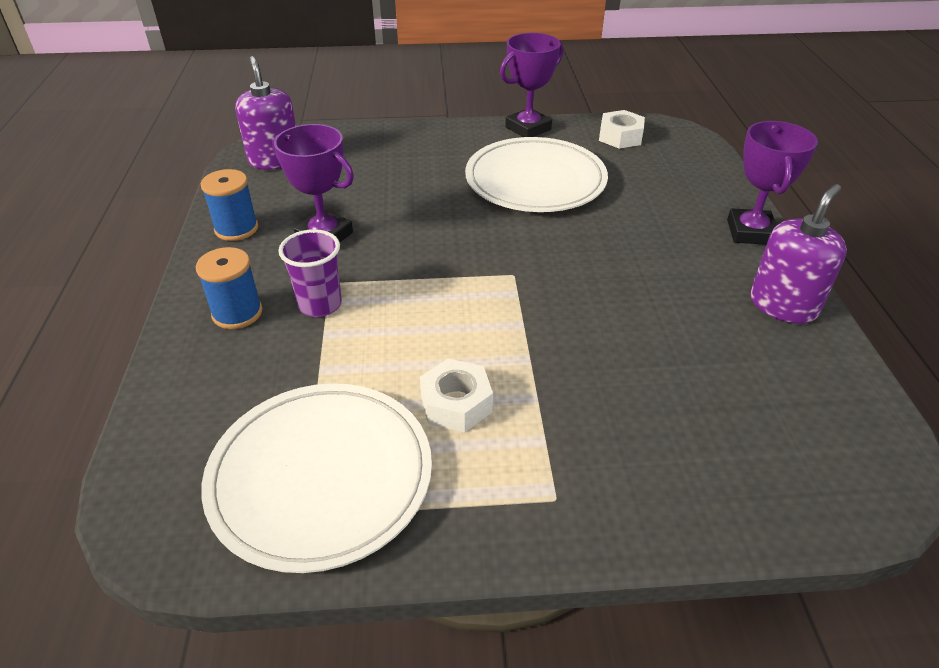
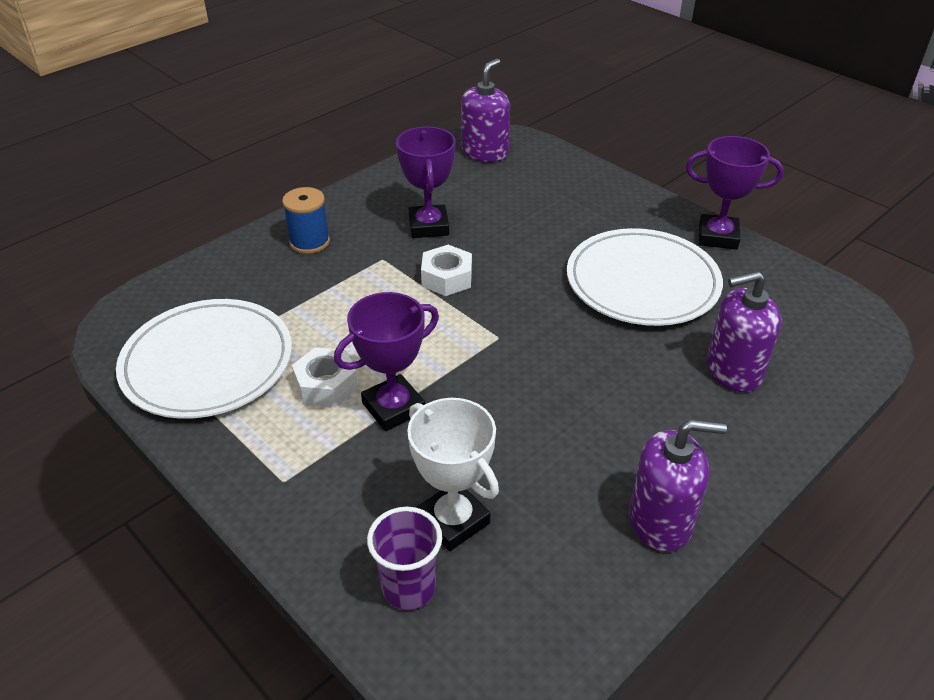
camera: 50 degrees right, 0 degrees up
(236, 229) = (389, 188): blue spool -> none
(320, 305) = (355, 269): purple cup -> purple cup (409, 588)
(620, 137) = (792, 294): white nut -> white nut (447, 278)
(667, 197) = (733, 370): none -> purple soap dispenser
(700, 410) = (453, 520): none -> white trophy
(750, 232) = (754, 451): purple trophy -> purple trophy (393, 407)

